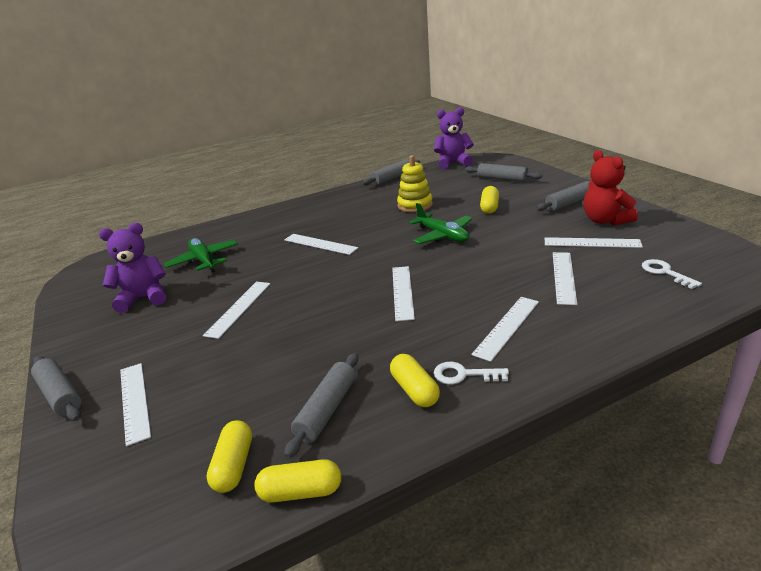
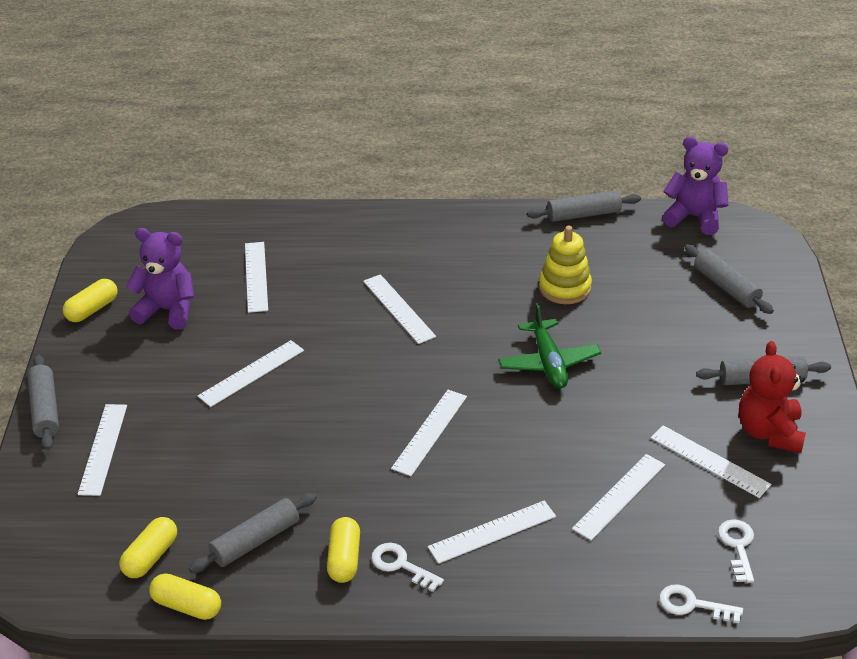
camera: 25 degrees right, 10 degrees up
(204, 261) = (256, 276): green plane -> white ruler
(489, 207) = (653, 337): yellow capsule -> yellow capsule (92, 309)
(685, 311) = (692, 605): none -> white key

